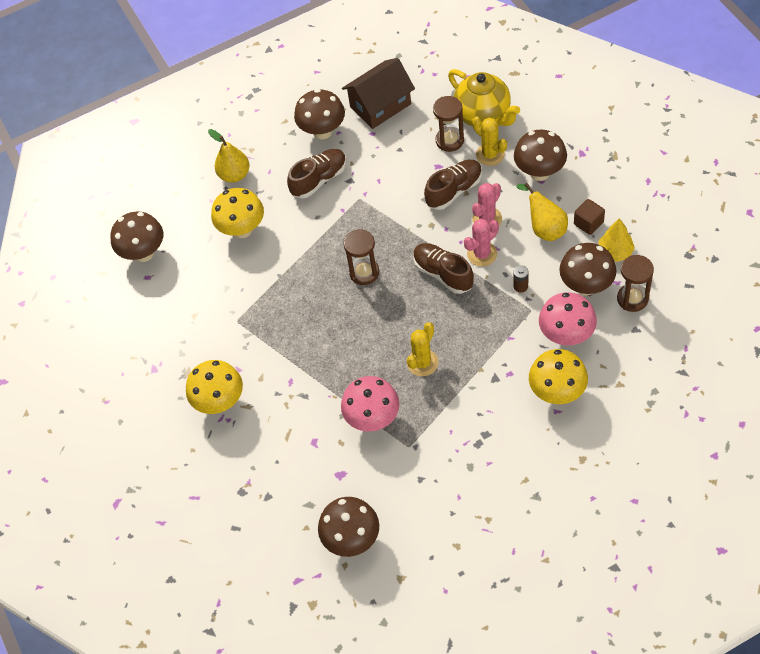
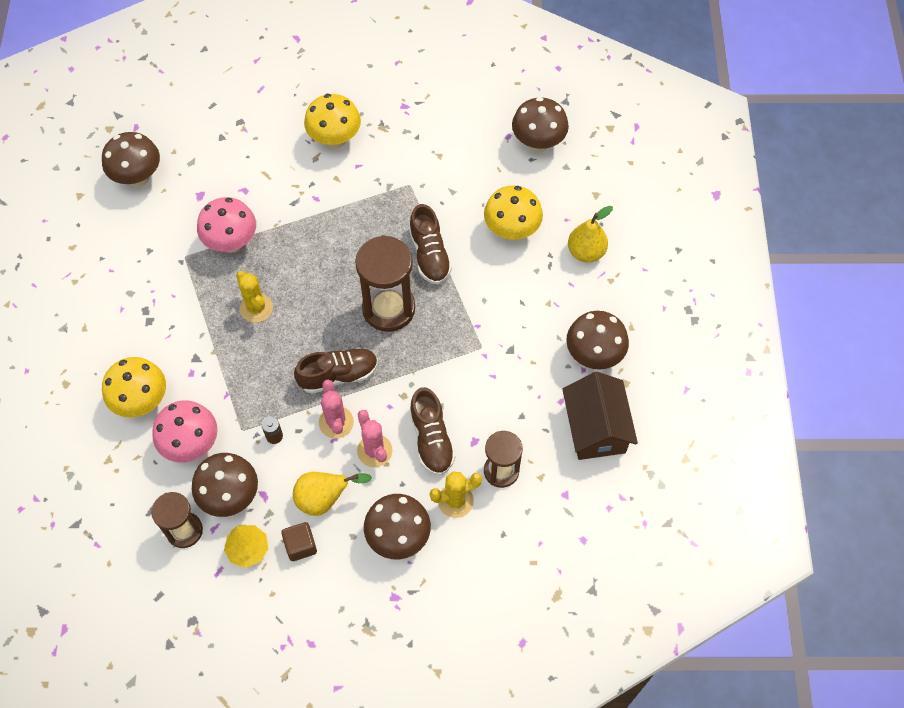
camera: 110 degrees right, 5 degrees up
(319, 179) = (530, 323): brown shoe -> brown shoe (429, 255)
(364, 272) = (388, 309): brown hourglass -> brown hourglass, size x1.59
(483, 115) = (514, 525): yellow teapot -> none

